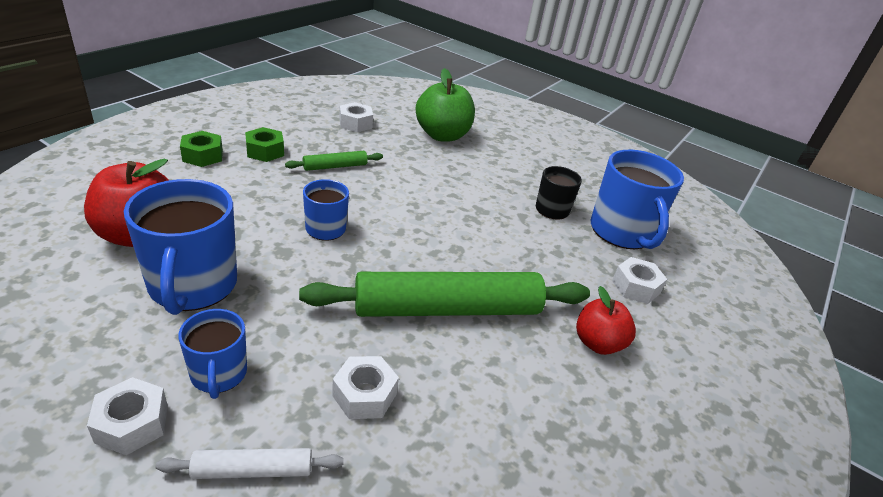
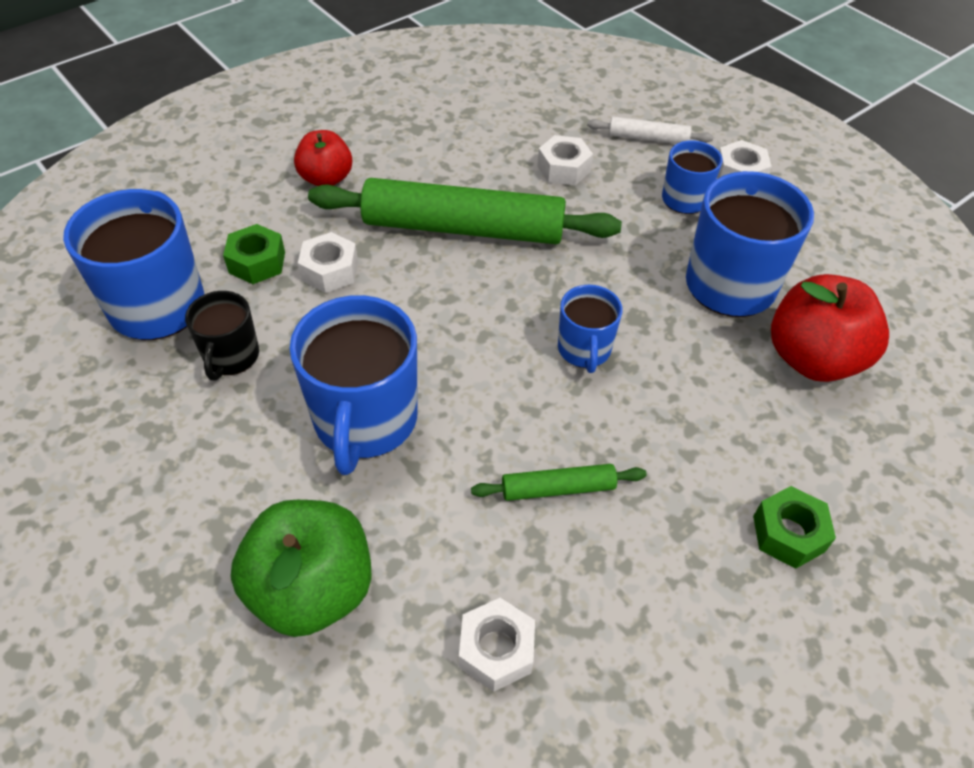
camera: 160 degrees left, 15 degrees up
(265, 151) = (683, 543): green nut -> green nut (257, 262)
(454, 186) = (365, 420): none -> blue mug
(635, 287) = (224, 227): white nut -> white nut (330, 271)

